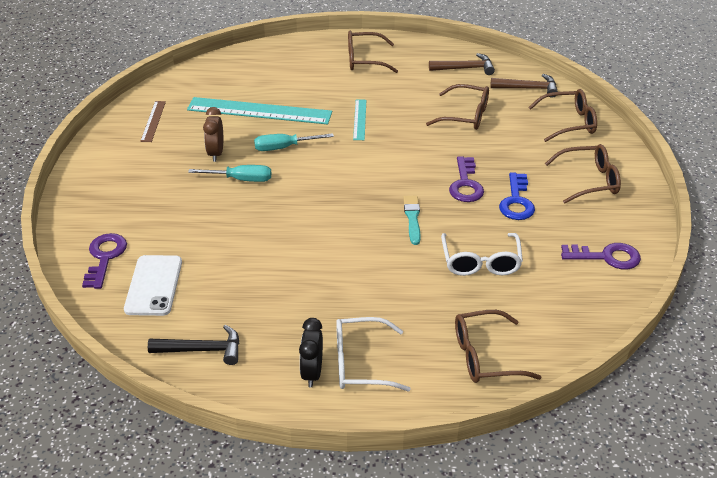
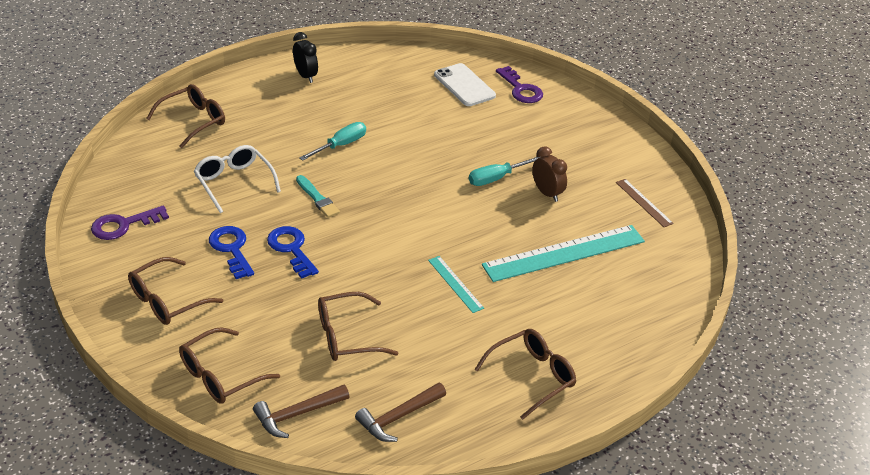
camera: 145 degrees right, 0 degrees up
(202, 350) = (388, 64): black hammer -> none
(284, 147) = (494, 222): turquoise screwdriver -> turquoise screwdriver (341, 145)
(360, 363) = (278, 90): white glasses -> none
(466, 184) = (291, 249): purple key -> blue key

